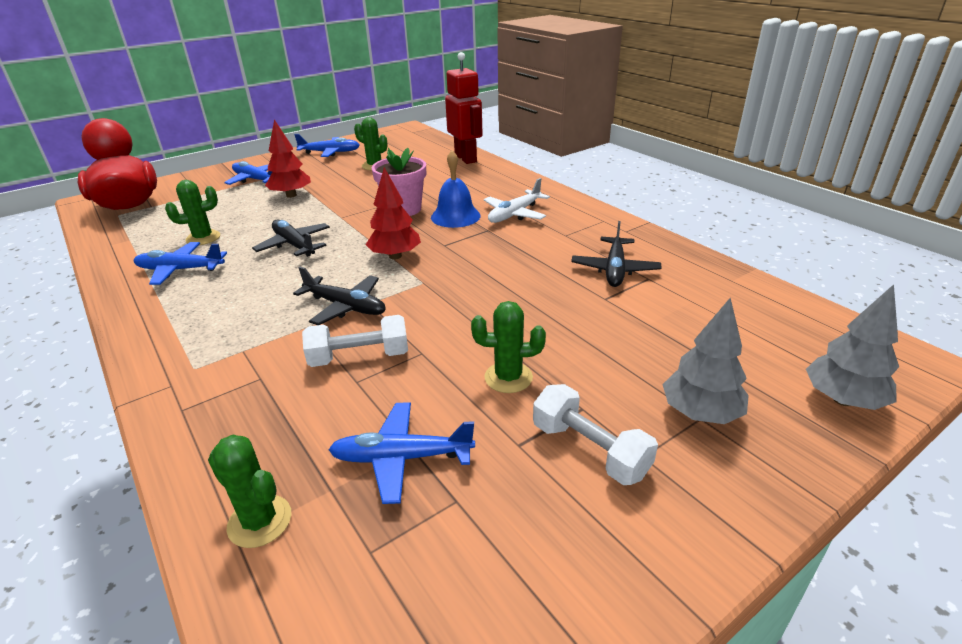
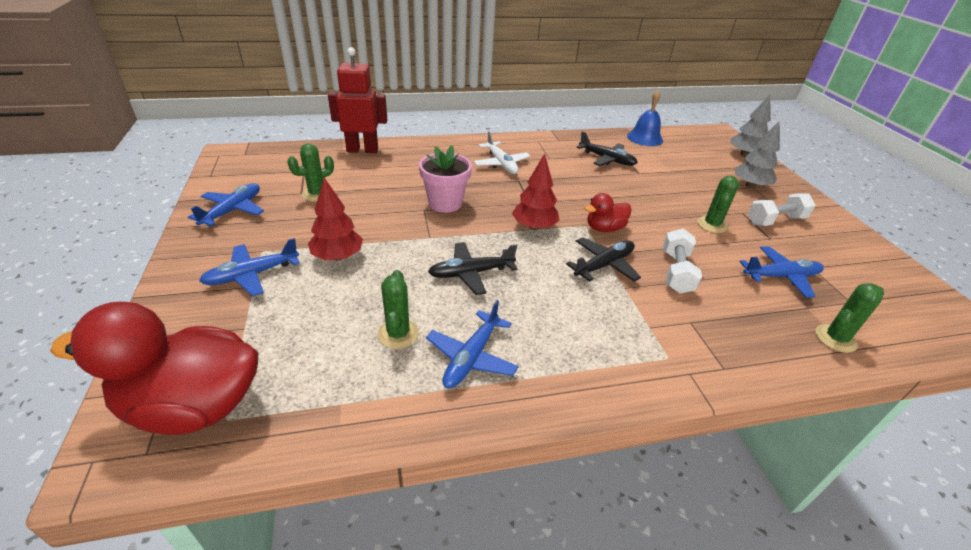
camera: 70 degrees left, 5 degrees up
(402, 458) = (781, 277): blue plane -> blue plane turned 120 degrees counterclockwise
(425, 295) = (604, 228): none -> red duck
(455, 216) = (483, 185): blue bell -> blue bell (644, 138)

